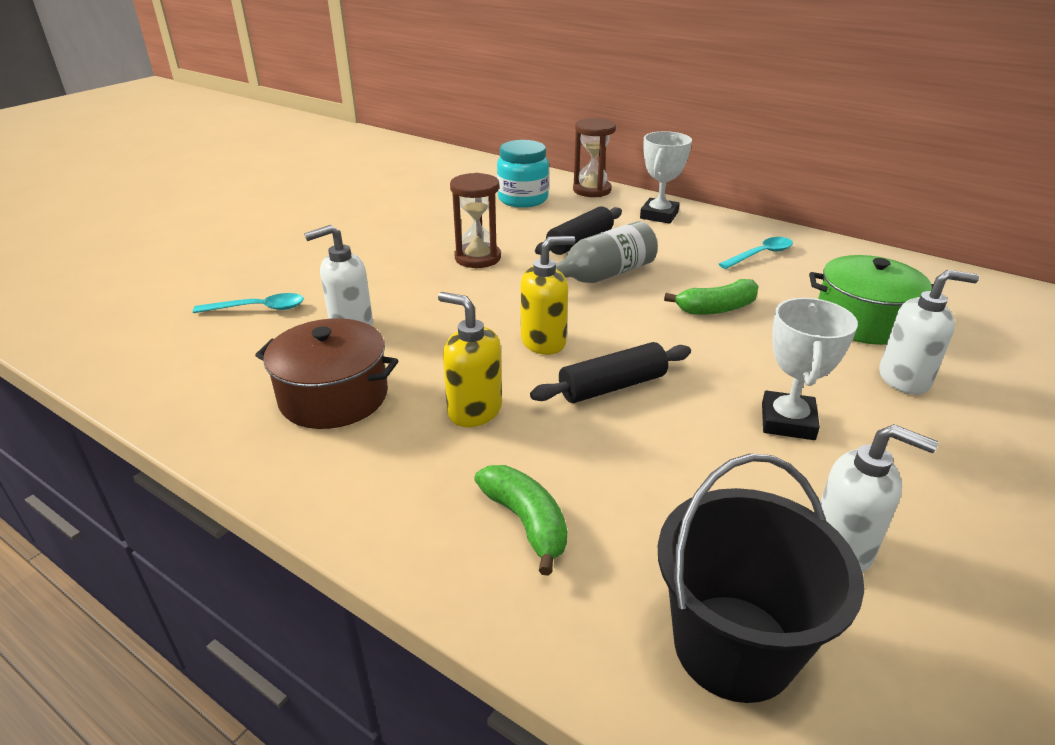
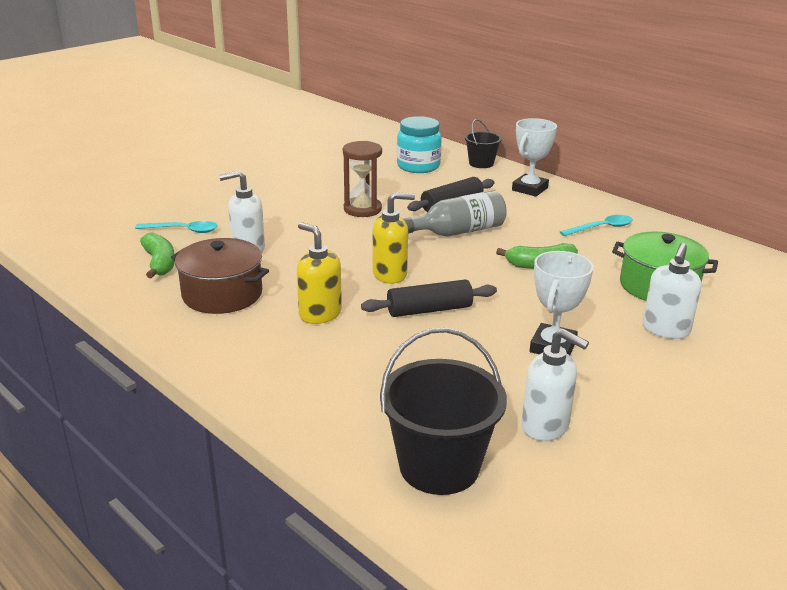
camera: 10 degrees right, 5 degrees down
(526, 522) = (330, 384): green banana -> green banana (160, 263)
(592, 190) = (481, 163): brown hourglass -> black bucket
(904, 379) = (665, 330): white soap dispenser -> white soap dispenser turned 105 degrees clockwise

